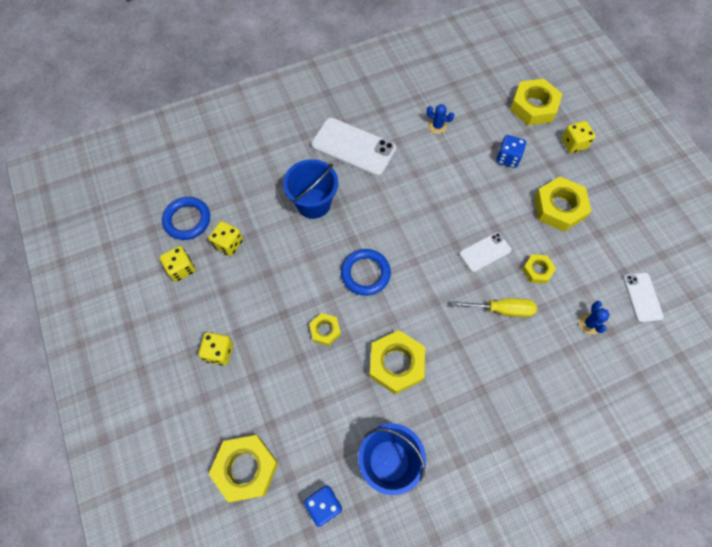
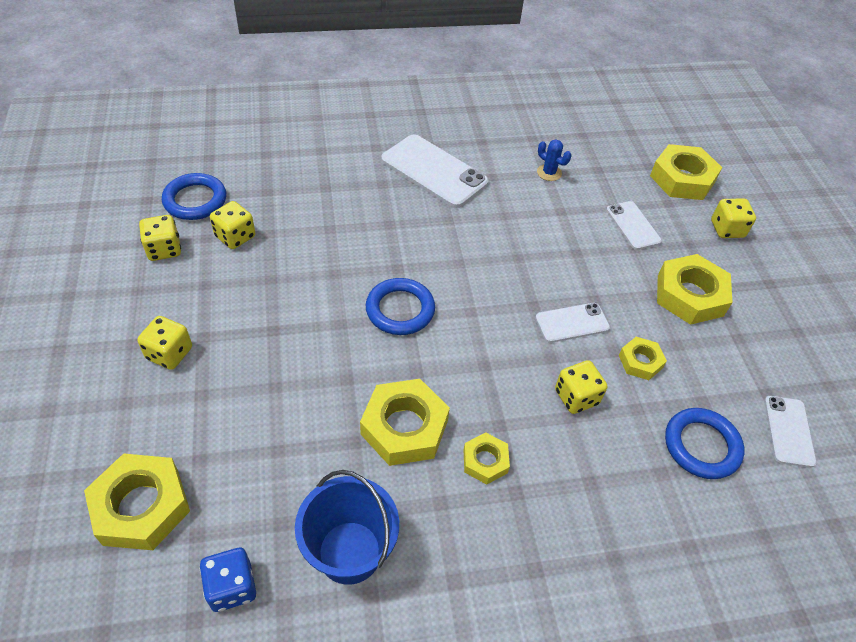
camera: 10 degrees right, 15 degrees down
(313, 203) = (361, 218): blue bucket -> none
(325, 330) = (320, 362): yellow nut -> yellow nut (485, 461)
(502, 309) = (576, 397): yellow screwdriver -> yellow dice
(507, 158) = (633, 225): blue dice -> white phone
(589, 323) = (701, 446): blue cactus -> blue ring

